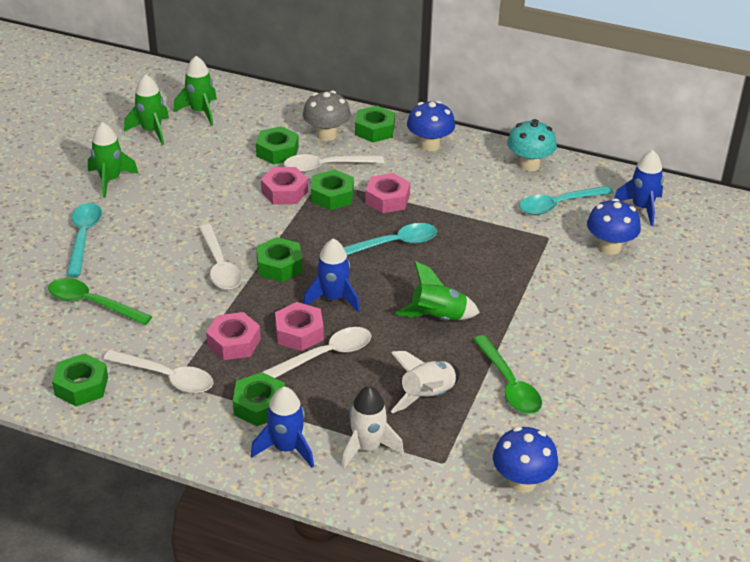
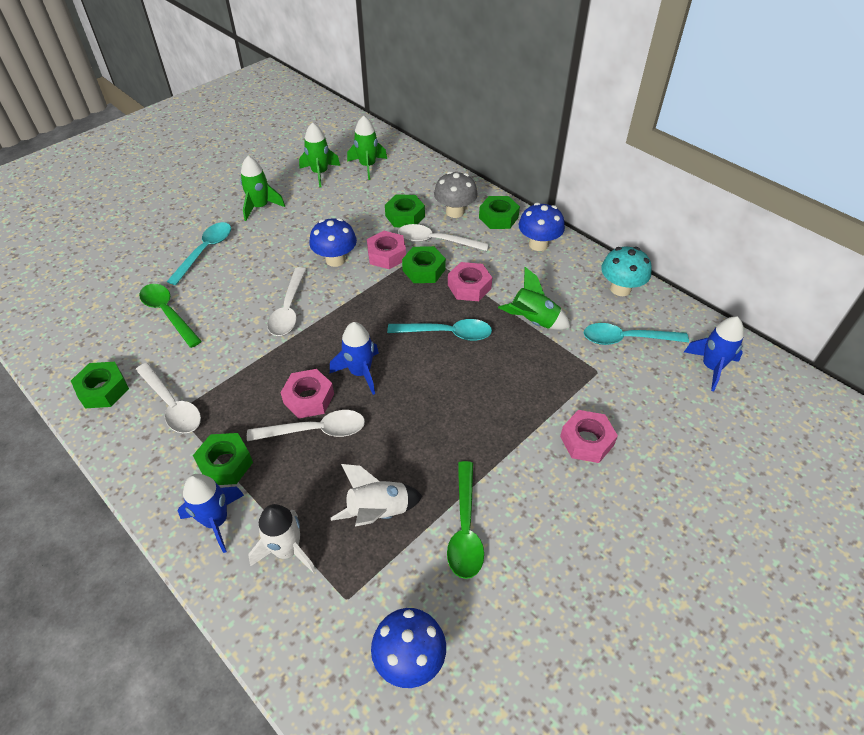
camera: 25 degrees right, 10 degrees up
(234, 342) = (249, 389): pink nut -> pink nut (586, 441)
(279, 266) = (336, 324): green nut -> none
(437, 318) = (441, 425): green rocket -> green rocket (533, 321)
(610, 247) = (655, 401): blue mushroom -> blue mushroom (335, 260)

